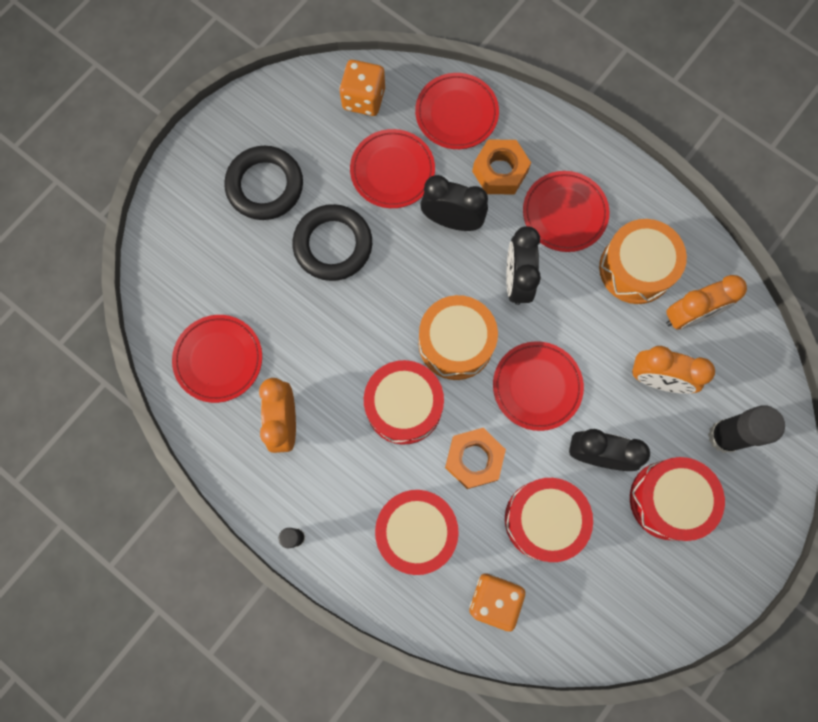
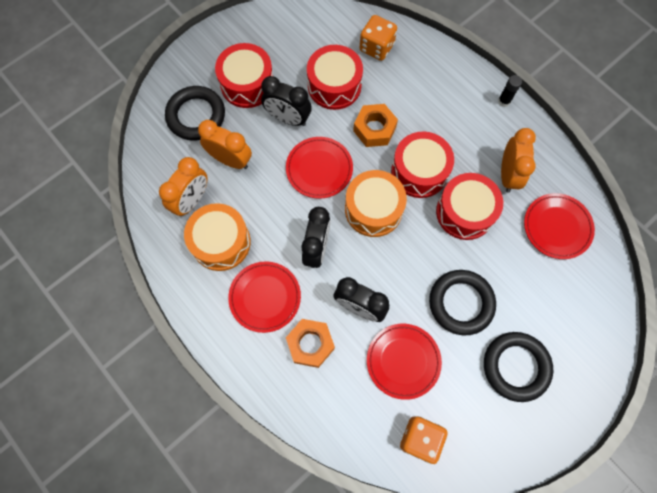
camera: 170 degrees left, 5 degrees down
(416, 531) = (421, 92): red drum -> red drum (465, 212)
(456, 114) = (337, 407): red plate -> none
(689, 315) = (192, 200): orange clock -> orange clock turned 135 degrees clockwise
(724, 436) = (196, 116): black glue stick -> black ring

